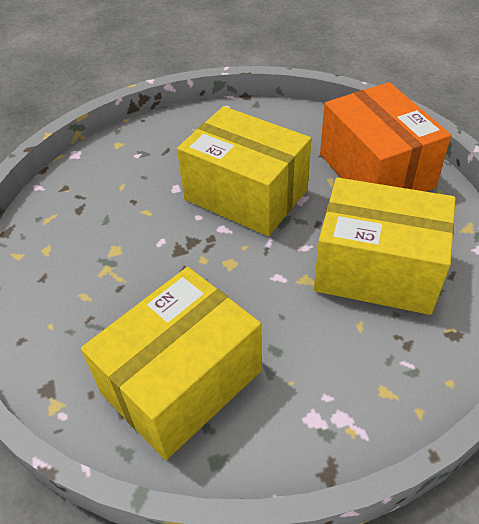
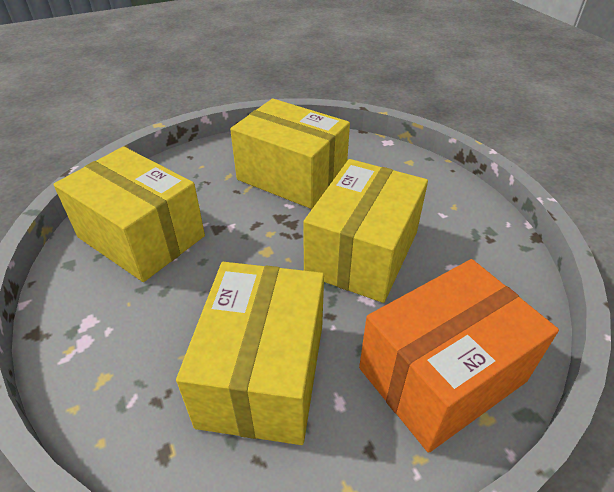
camera: 80 degrees right, 5 degrees down
(109, 236) = (292, 176): none -> yellow box

